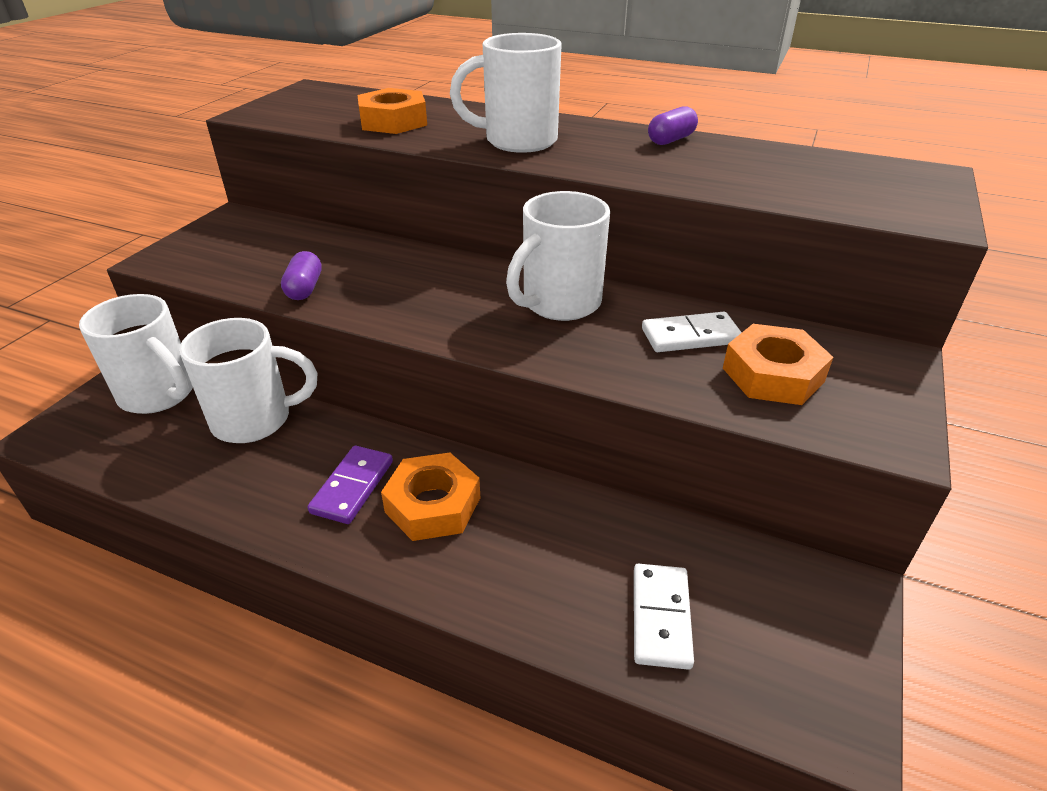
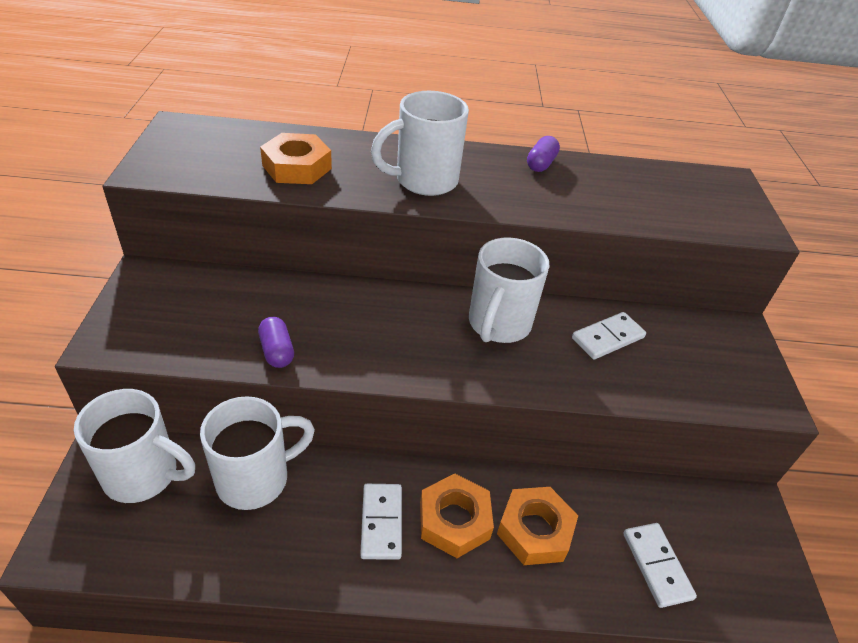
camera: 25 degrees left, 5 degrees up
(352, 487) = (381, 522): purple domino -> white domino
(773, 375) = (678, 362): orange nut -> orange nut (535, 530)

